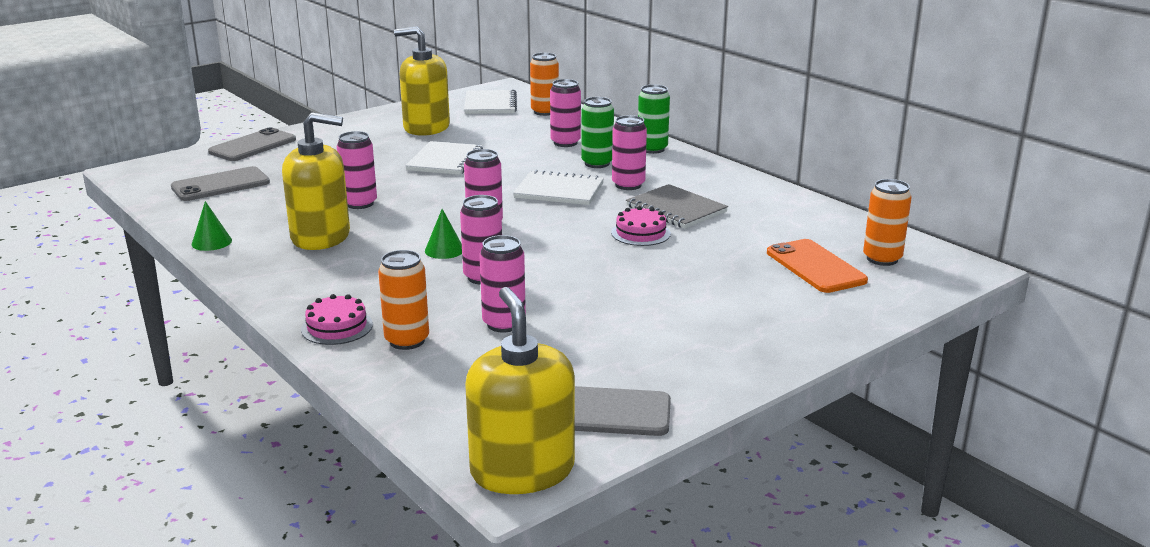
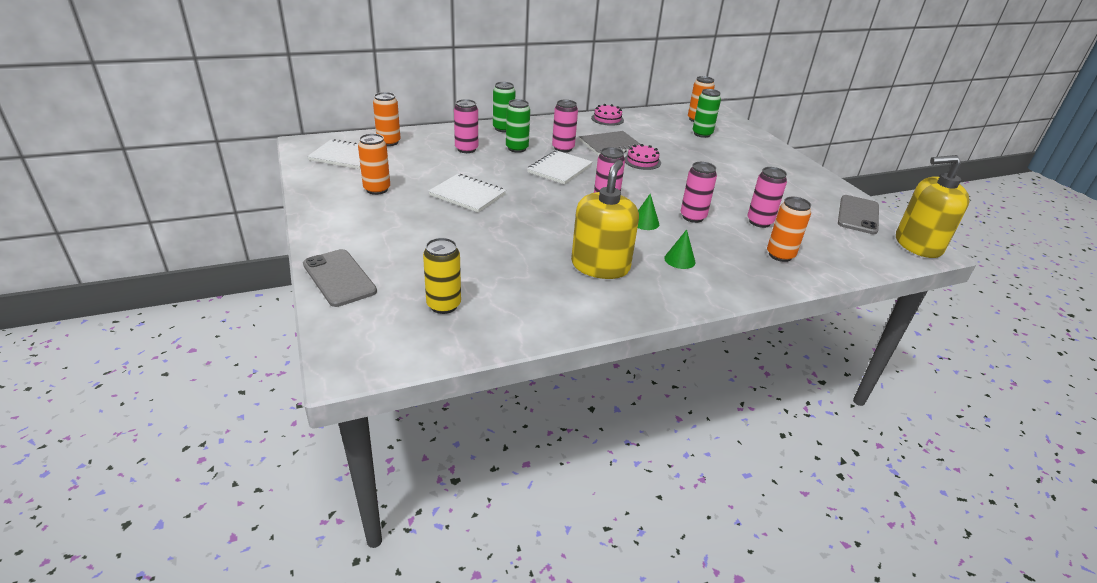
camera: 75 degrees left, 10 degrees up
(211, 242) = (588, 319): green cone -> green cone (679, 260)
(220, 185) = (443, 305): grey phone -> yellow can
(337, 327) = (759, 277): pink cake -> pink cake (607, 119)
(360, 203) = (538, 241): pink can -> none
(426, 127) = (377, 189): yellow soap dispenser -> orange can
(815, 267) = (702, 134): orange phone -> green can

